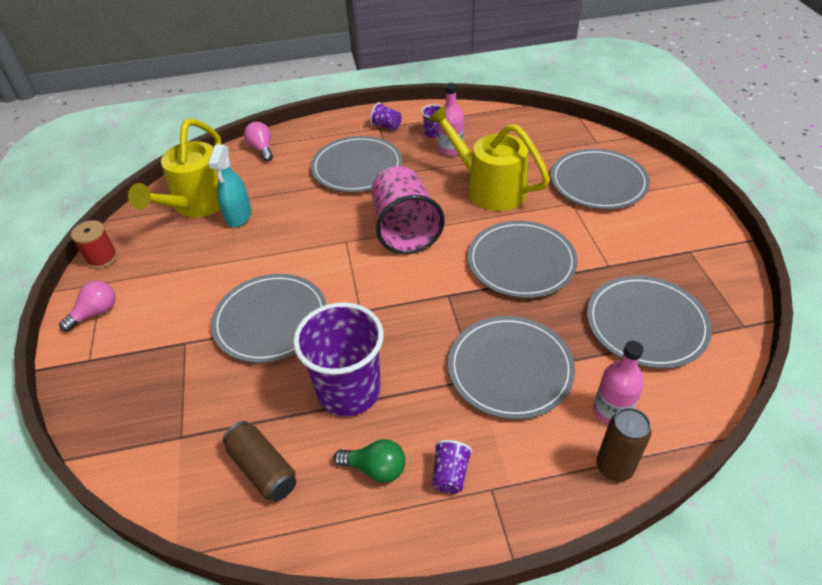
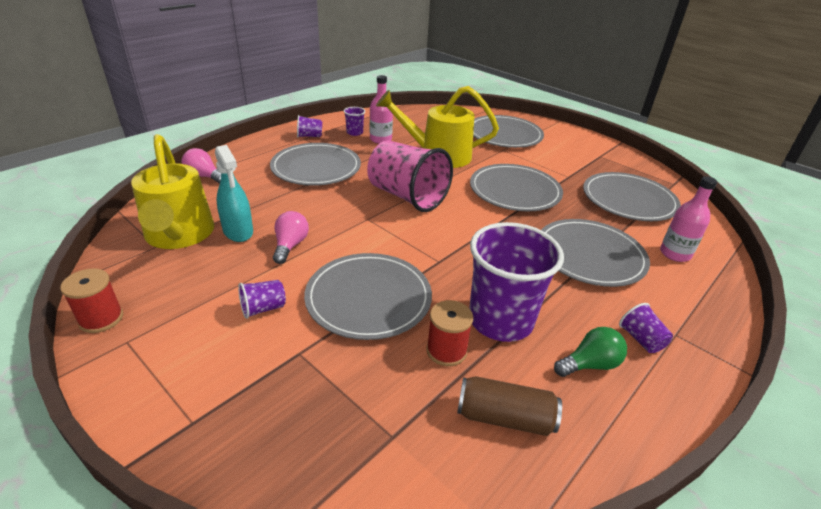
camera: 40 degrees left, 10 degrees down
(96, 313) = (150, 373): pink light bulb -> pink light bulb (290, 245)
(195, 295) = (263, 308): none -> purple cup
(280, 394) = (446, 350): none -> red spool
(614, 467) = (717, 284): brown can -> none

